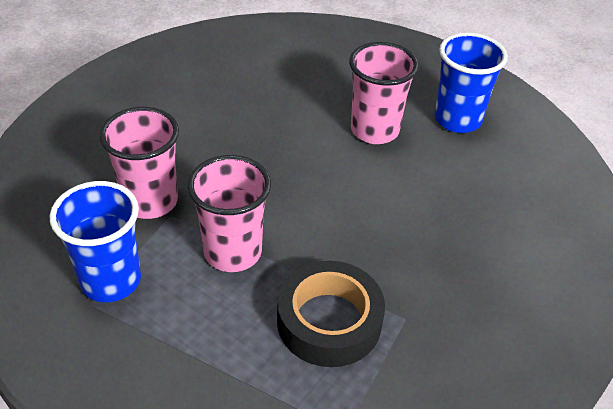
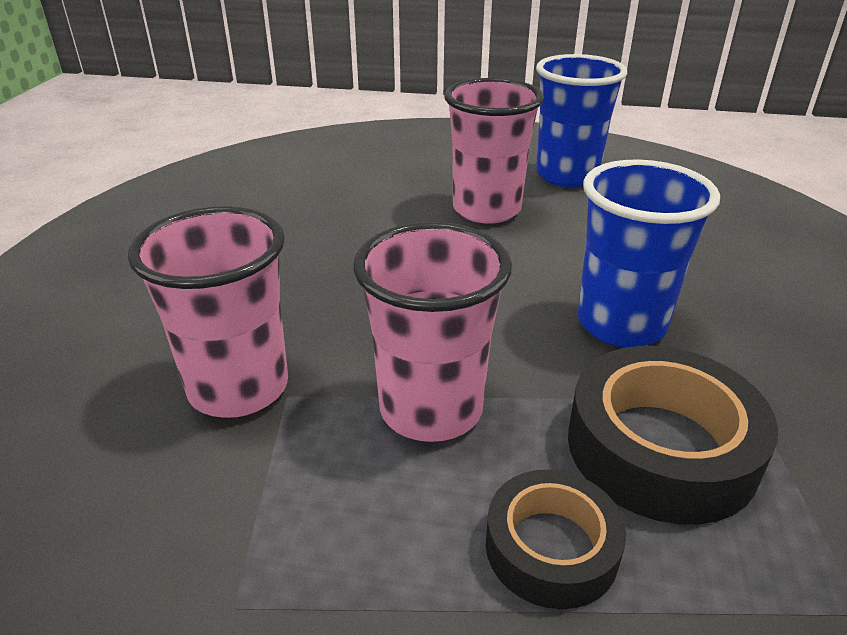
camera: 25 degrees left, 10 degrees down
(111, 281) = (250, 542): blue cup -> blue cup (621, 324)
(233, 341) = (551, 547): none -> black tape

